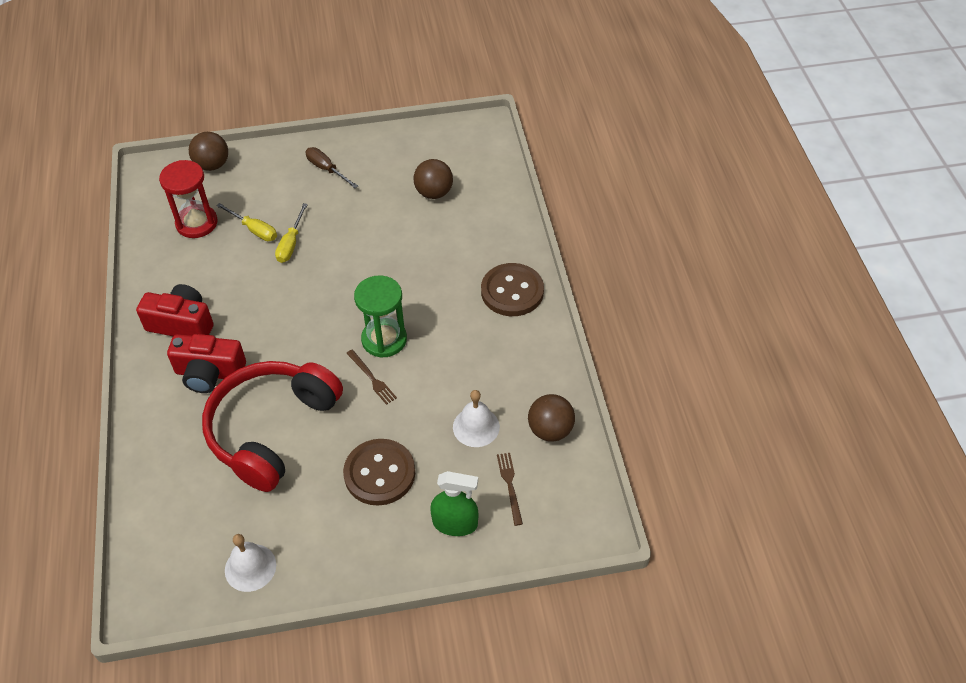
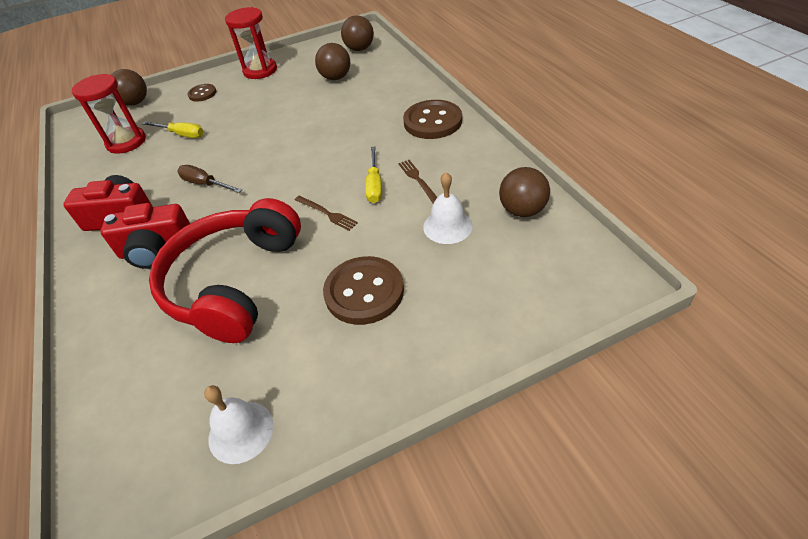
camera: 10 degrees left, 5 degrees down
(285, 173) = (202, 94): none -> brown button
(291, 244) = (218, 136): yellow screwdriver -> yellow screwdriver (374, 185)
(327, 169) = (238, 84): brown screwdriver -> brown screwdriver (205, 184)
(355, 154) = (260, 70): none -> red hourglass
(384, 339) = (328, 181): green hourglass -> none
(455, 523) = (466, 317): green spray bottle -> none
(474, 153) = (359, 49): none -> brown ball
(510, 485) = (507, 267): brown fork -> brown fork (418, 180)

